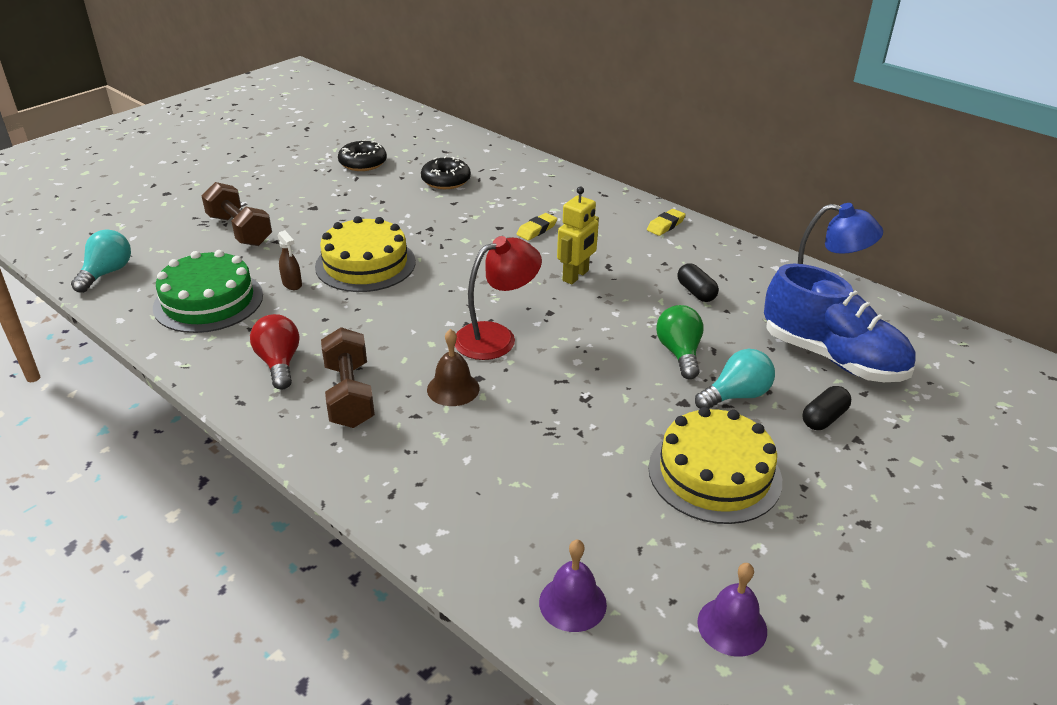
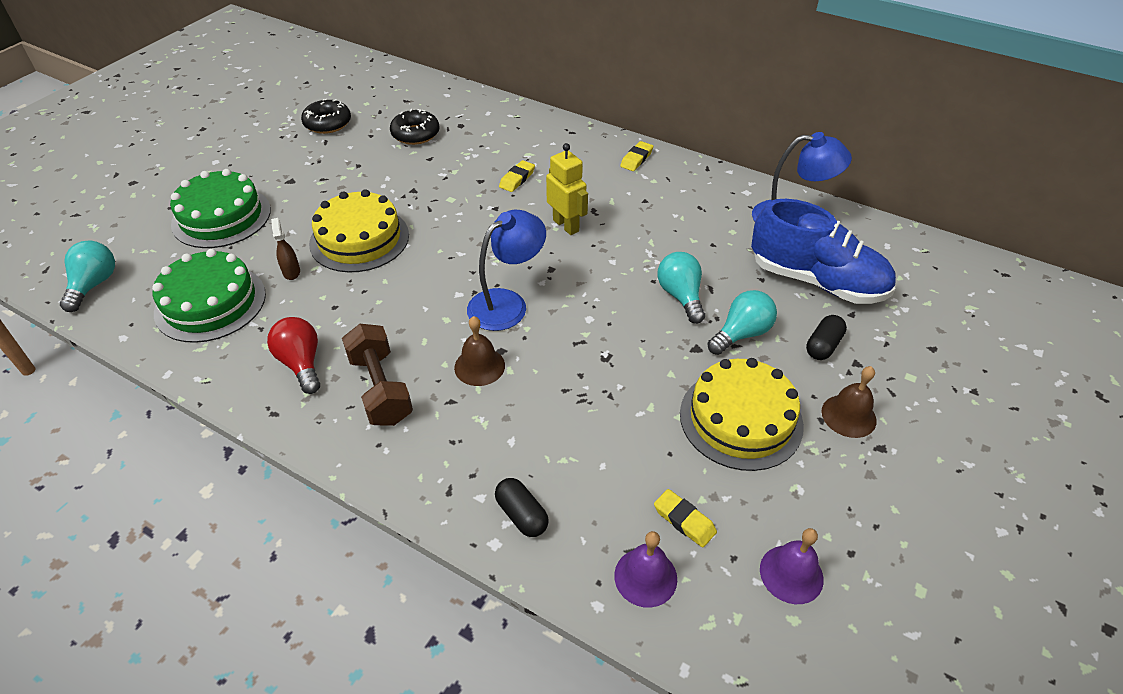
camera: 10 degrees left, 10 degrees up
(240, 230) = (221, 217): brown dumbbell -> green cake
(292, 284) = (291, 272): brown spray bottle -> brown spray bottle turned 150 degrees counterclockwise
(496, 337) = (507, 303): red lamp -> blue lamp
(576, 276) = (566, 225): yellow robot -> yellow robot turned 60 degrees counterclockwise
(628, 558) = (684, 520): none -> yellow eraser
(679, 353) = (680, 296): green light bulb -> turquoise light bulb
(696, 292) = (681, 228): black capsule -> black capsule (521, 515)
(835, 487) = (848, 416): none -> brown bell

